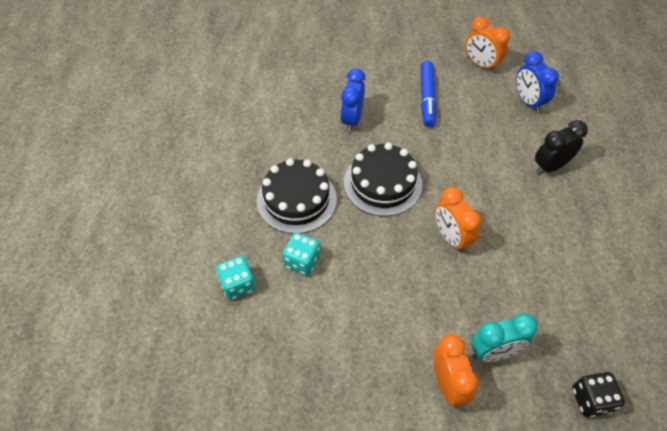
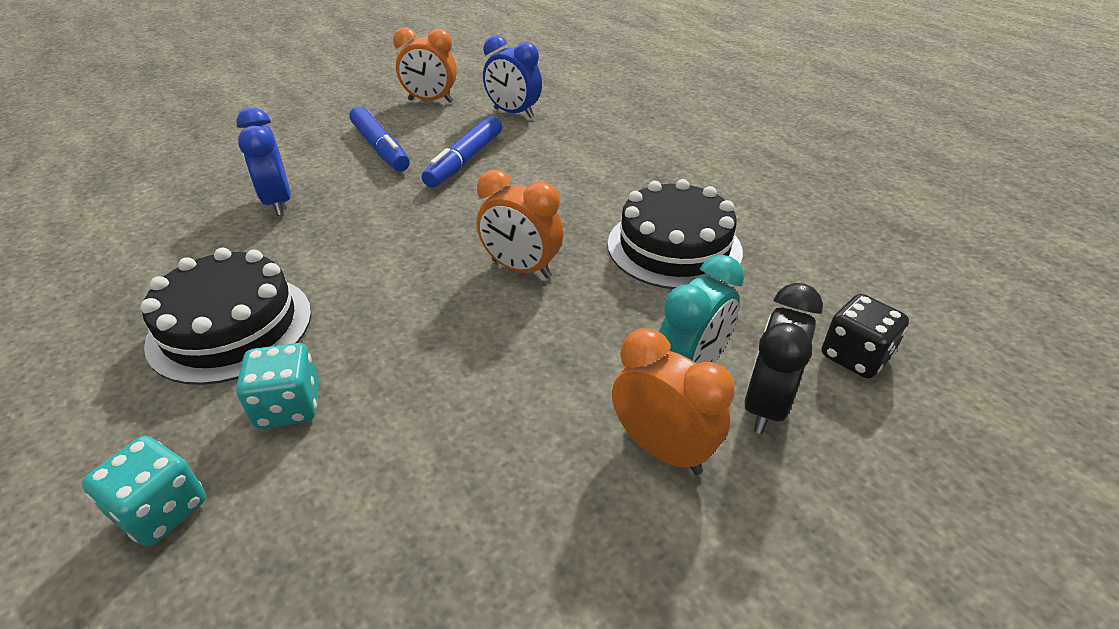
camera: 35 degrees left, 15 degrees down
(382, 183) = (374, 251): black cake -> black cake (674, 247)
(470, 134) = (465, 160): none -> blue marker
(550, 166) = (588, 156): black clock -> black clock (765, 405)

